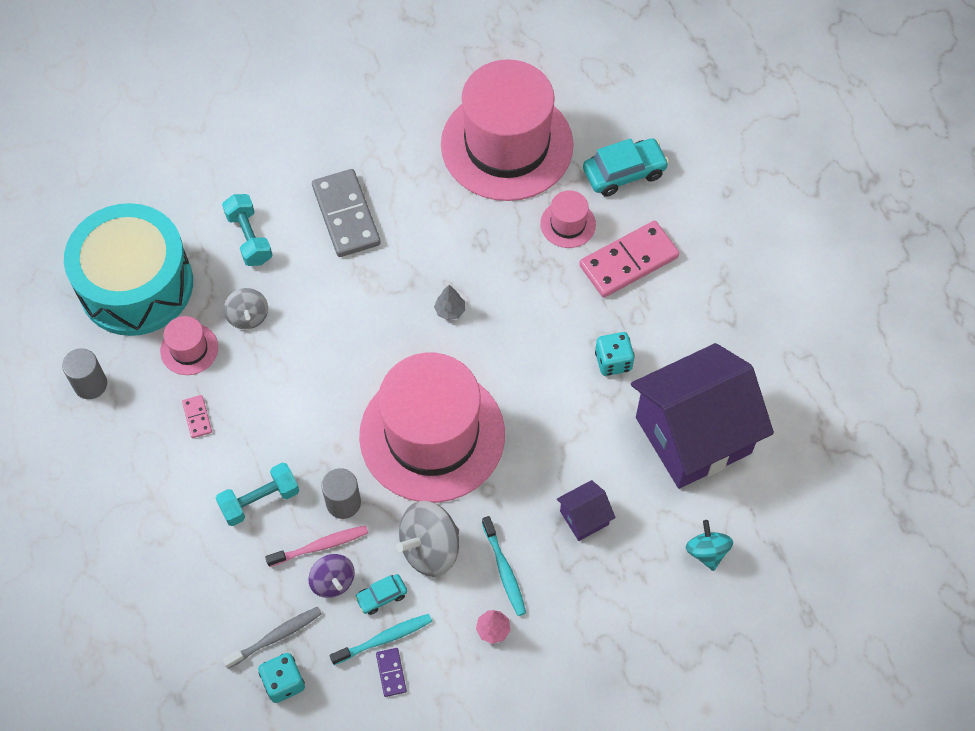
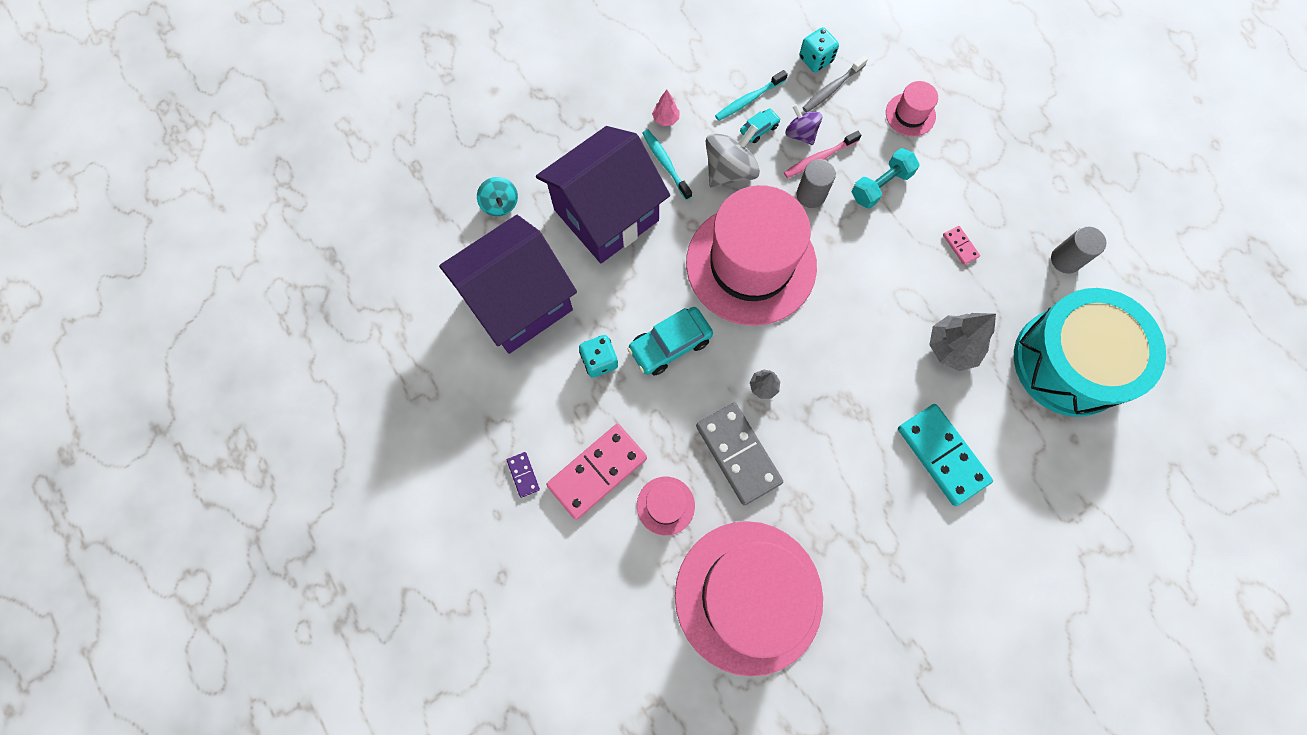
camera: 170 degrees right, 10 degrees up
(189, 349) = (993, 307): pink hat -> pink hat (910, 114)
(248, 316) = (951, 348): grey spinning top -> grey tree
(249, 238) = (982, 432): turquoise dumbbell -> none
(294, 225) = (942, 455): none -> turquoise domino
(346, 215) = (894, 475): grey domino -> grey domino (738, 454)
(391, 673) = (737, 78): purple domino -> purple domino (523, 475)
(584, 518) = (606, 215): purple house -> purple house, size x2.44
(624, 173) = (615, 582): turquoise car -> turquoise car (670, 345)

